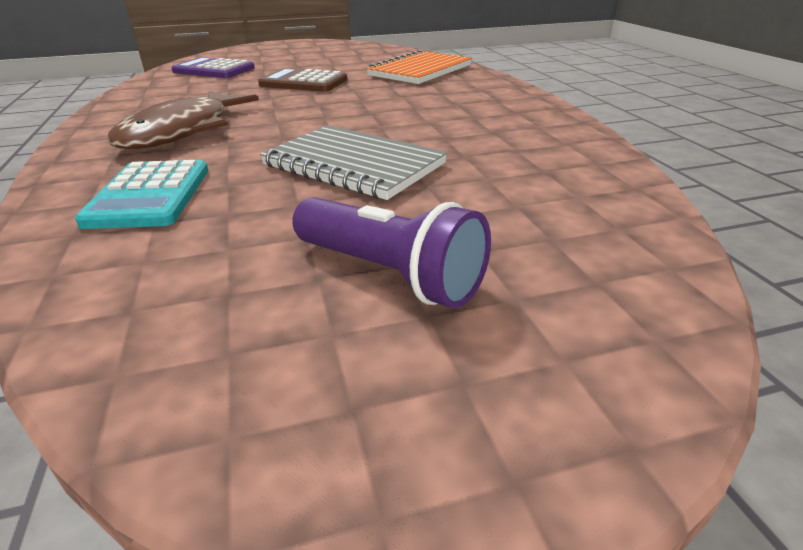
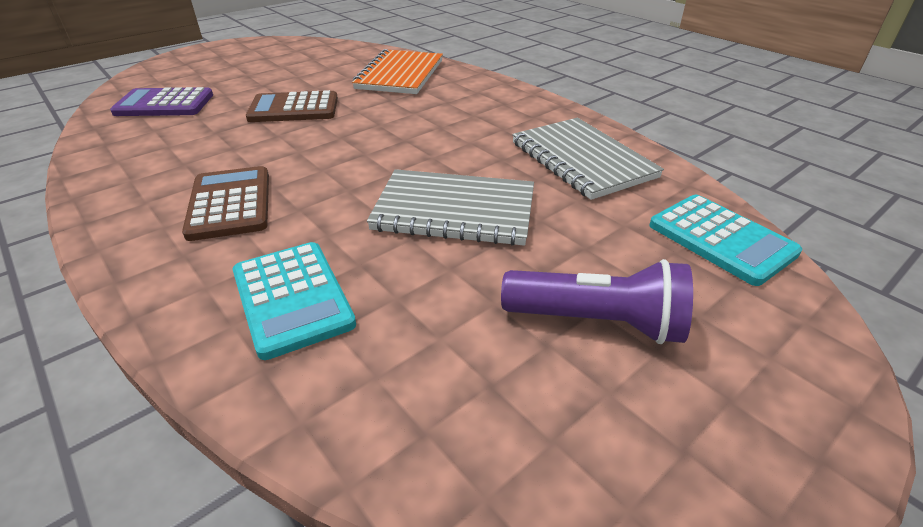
camera: 25 degrees left, 5 degrees up
(182, 131) = (230, 204): brown fish -> brown calculator
(529, 149) = (582, 160): none -> grey notebook
(624, 239) = (721, 239): none -> turquoise calculator

